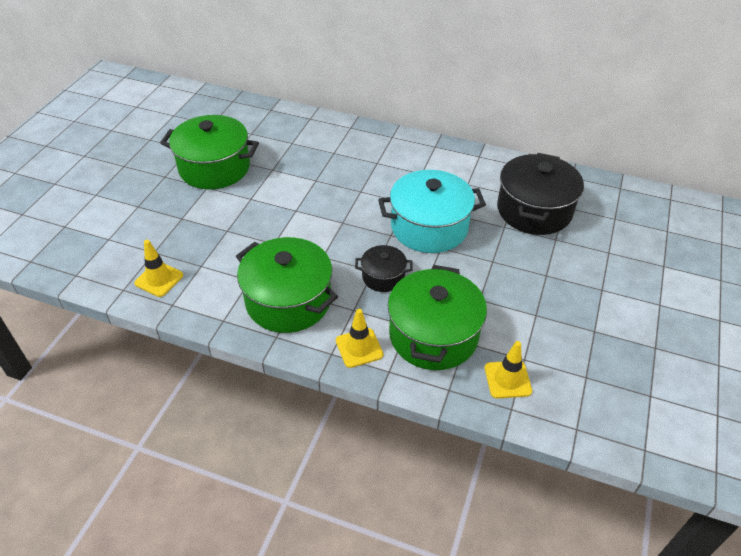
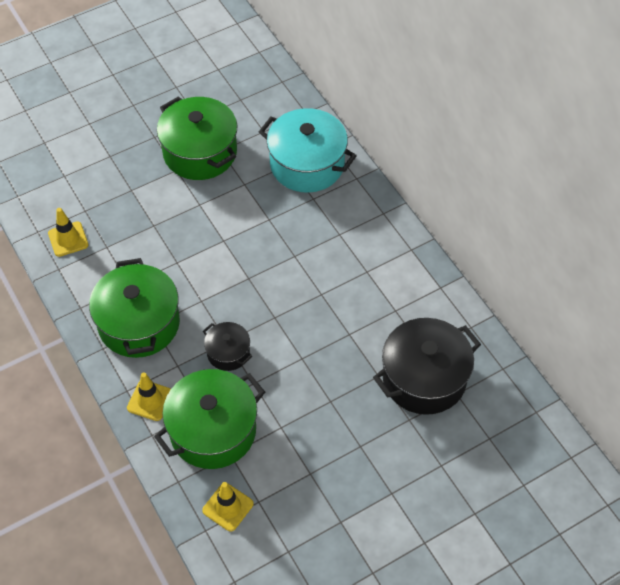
camera: 40 degrees right, 10 degrees up
(429, 227) = (313, 332): turquoise pot -> turquoise pot (307, 164)

